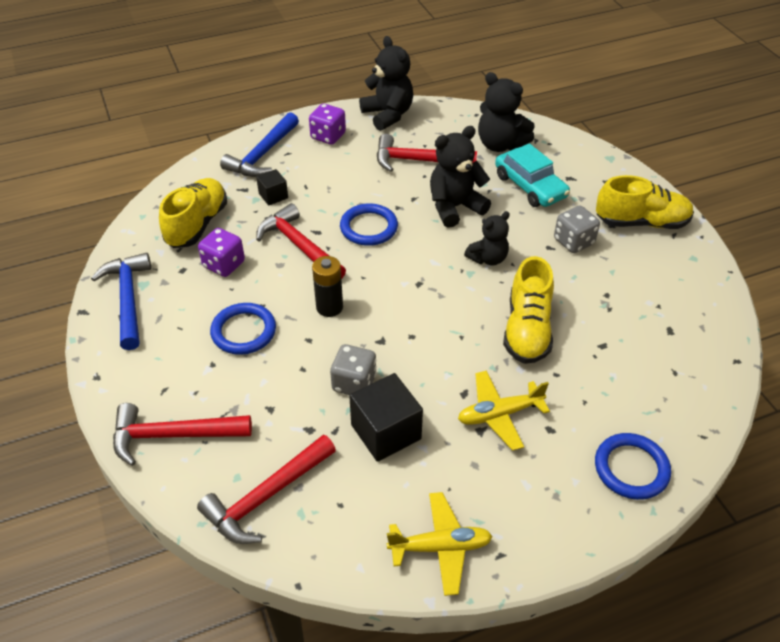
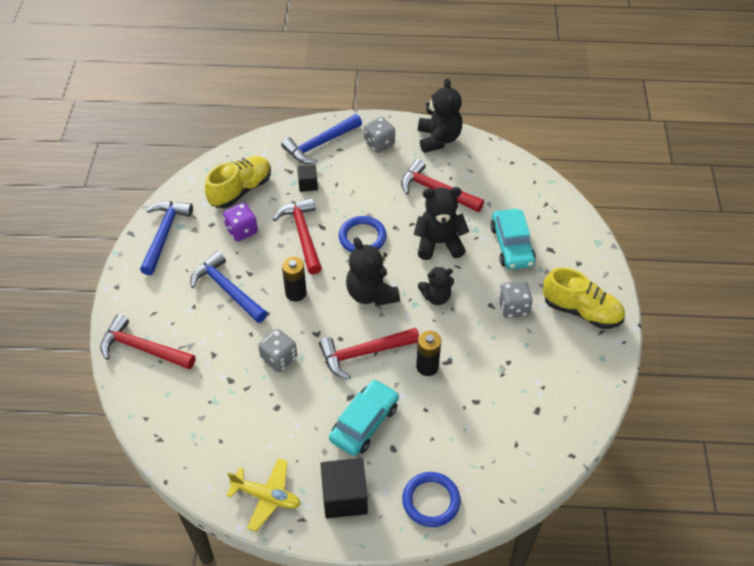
camera: 25 degrees right, 5 degrees up
(243, 331) = (227, 289): blue ring -> blue hammer
(266, 497) = (177, 415): red hammer -> red hammer (363, 353)
(328, 136) = (379, 144): purple dice -> grey dice
(386, 432) = (279, 403): black cube -> black cube (344, 497)
(499, 414) = (364, 423): yellow plane -> turquoise car
(500, 144) = (513, 198): black teddy bear -> black teddy bear (371, 294)
(527, 330) = (427, 366): yellow shoe -> black battery

